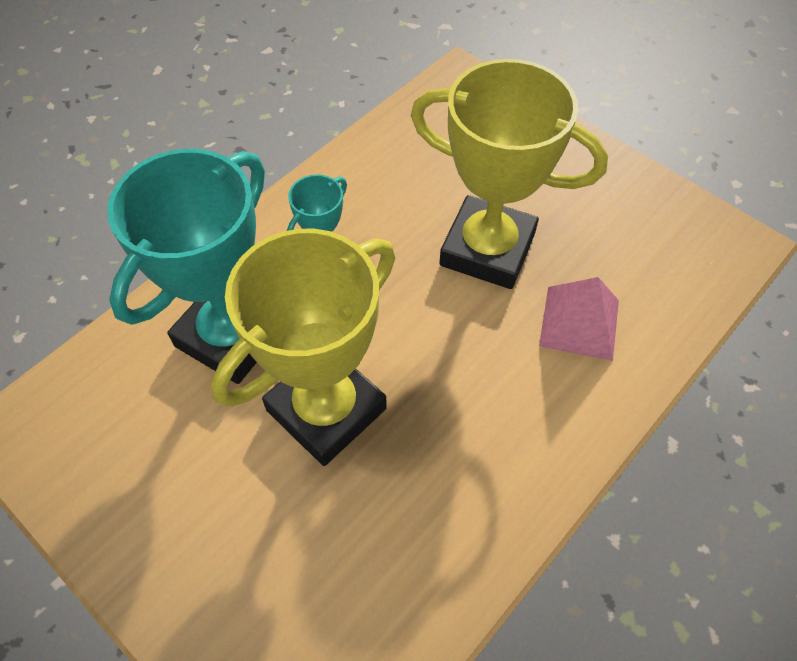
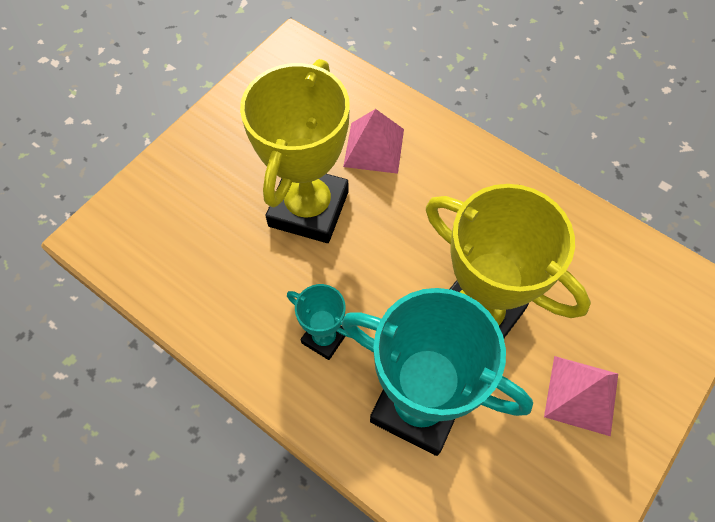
camera: 95 degrees left, 5 degrees up
(203, 516) = (581, 394): none -> pink pyramid

